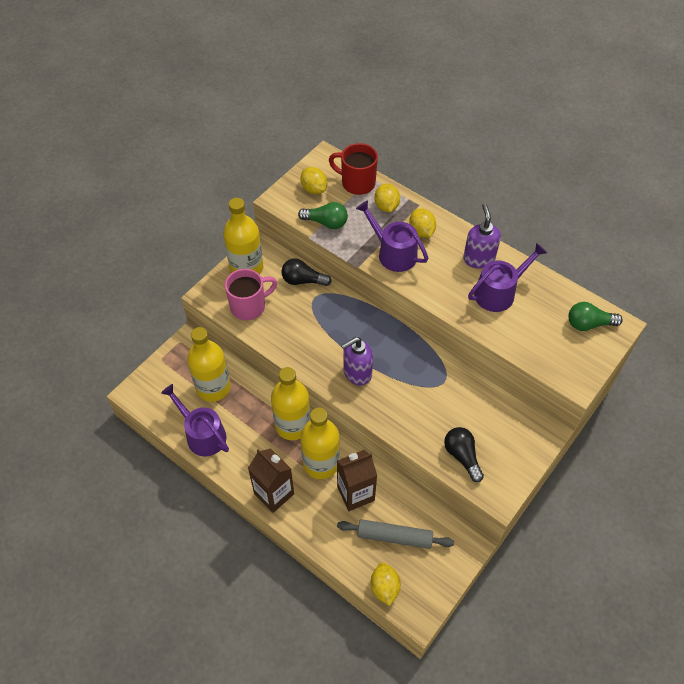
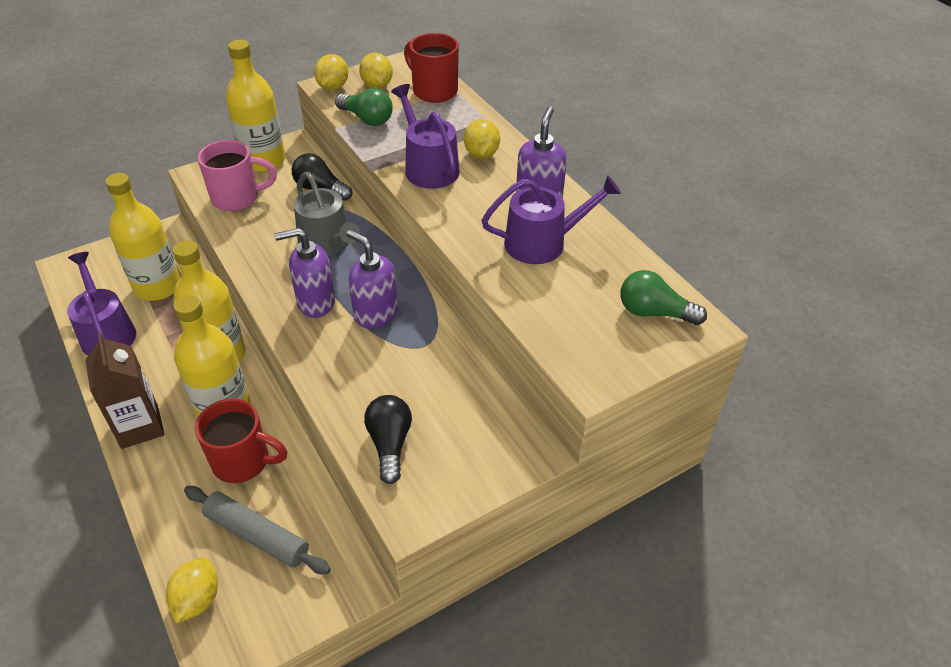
camera: 20 degrees right, 10 degrees down
(336, 324) = (328, 243): none -> grey watering can
(355, 493) = (243, 461): brown carton -> red mug
(386, 206) = (454, 120): yellow lemon -> yellow lemon (333, 87)
(400, 369) = (375, 313): none -> purple soap dispenser

